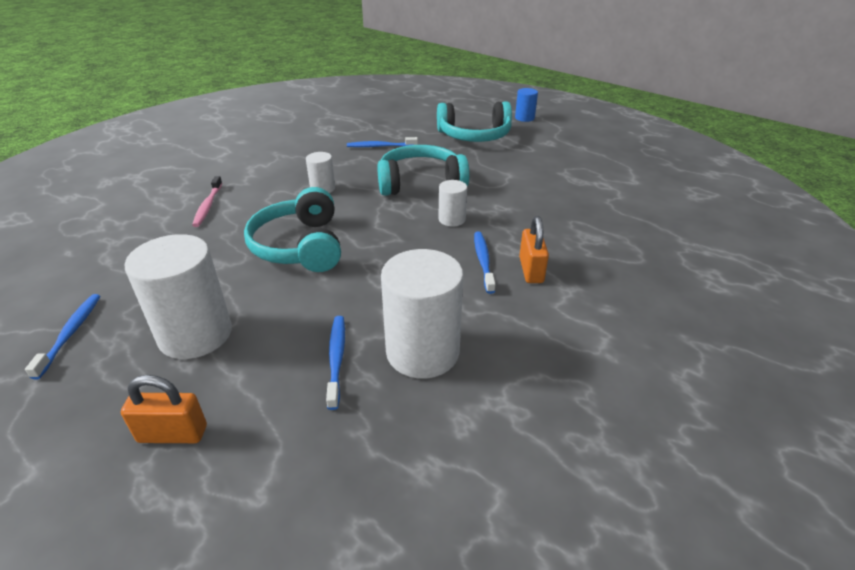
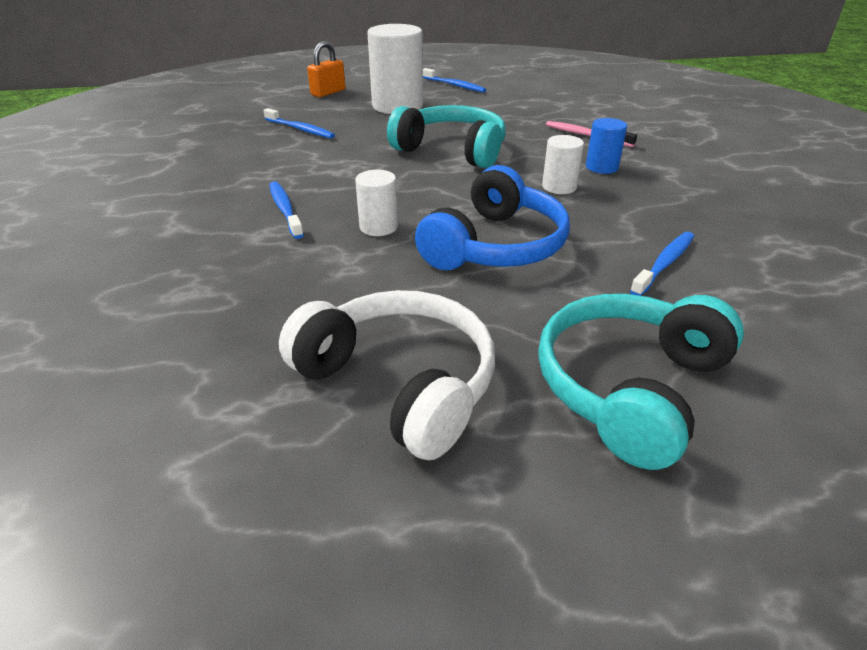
camera: 130 degrees right, 0 degrees up
(420, 182) = (495, 245): turquoise headphones -> blue headphones
(422, 352) = (251, 150): white cylinder -> none
(483, 261) = (285, 210): blue toothbrush -> blue toothbrush turned 150 degrees counterclockwise
(524, 118) = (696, 572): blue cylinder -> blue cylinder (601, 167)
(531, 270) = (227, 224): orange padlock -> none
(540, 166) = (399, 383): none -> white headphones

